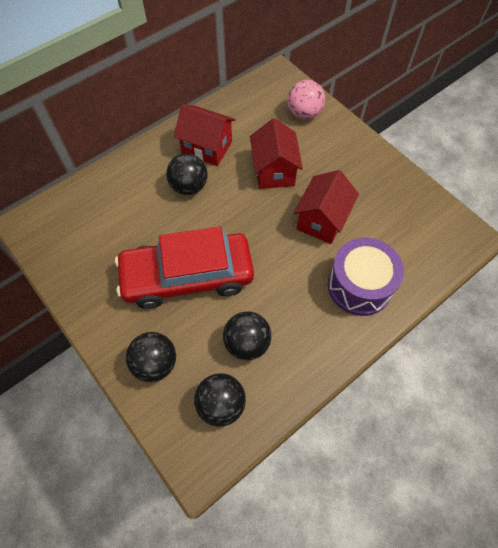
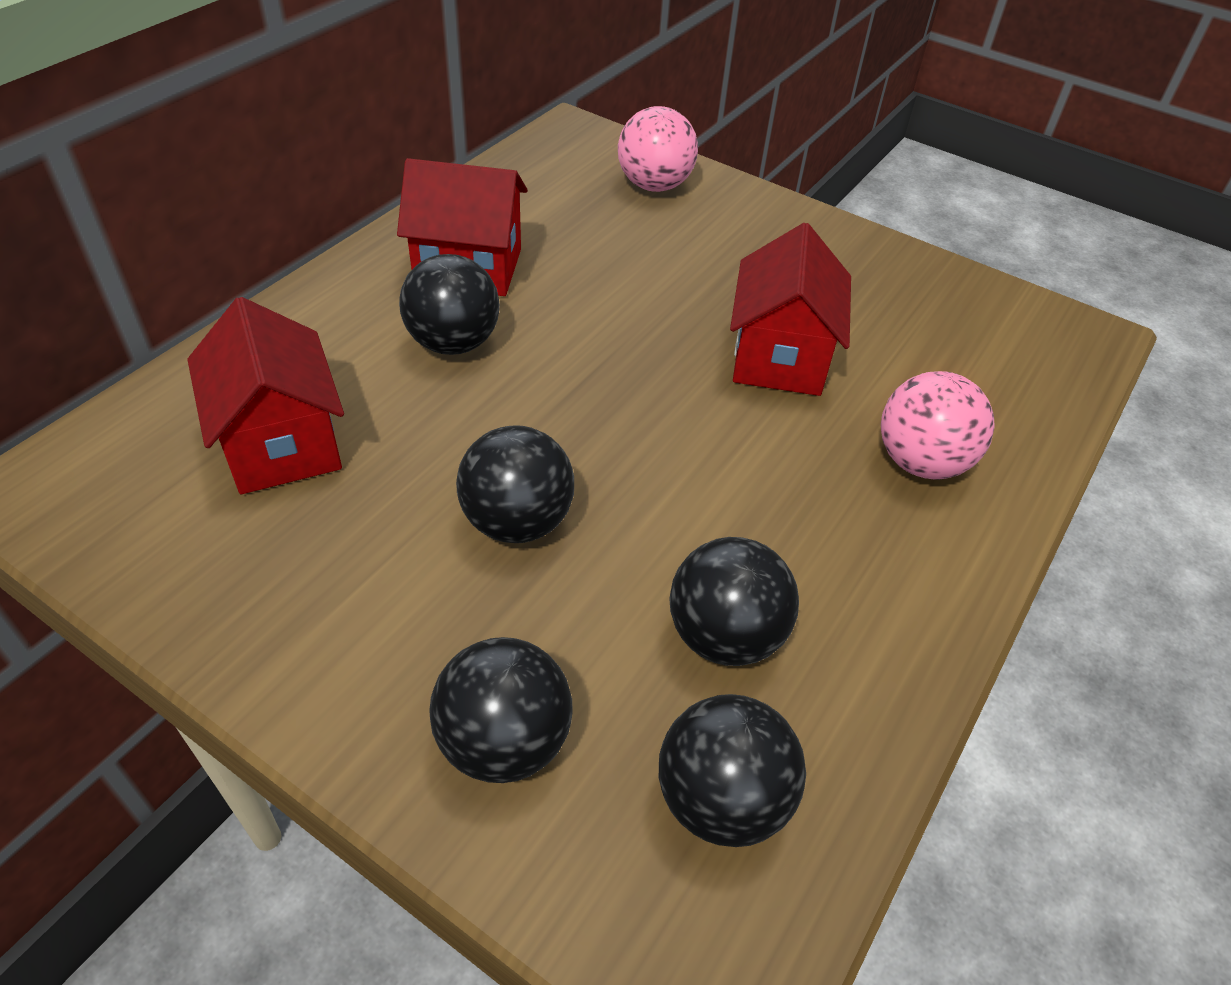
camera: 20 degrees left, 15 degrees down
(187, 276) = (517, 521): red car -> black ball
(274, 171) = (636, 287): red house -> red house (281, 443)
(359, 285) = (920, 462): purple drum -> pink ball

